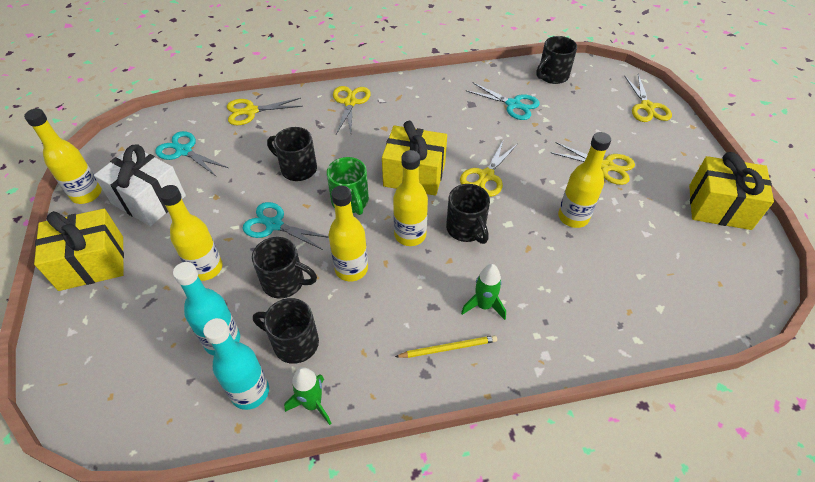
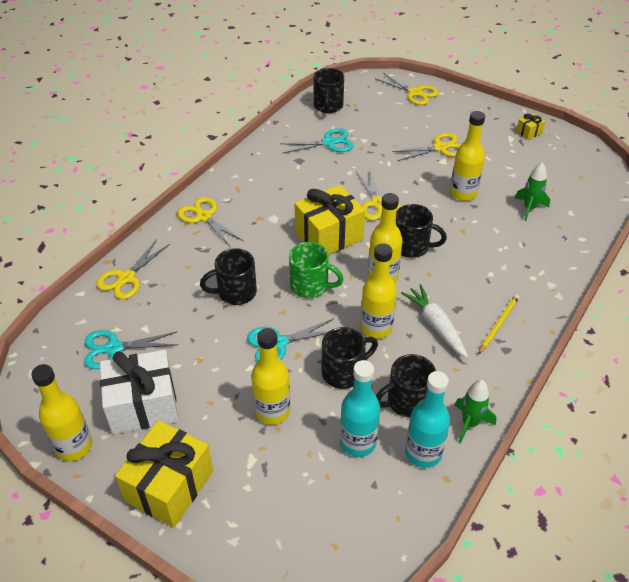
camera: 45 degrees left, 5 degrees down
(397, 305) = (435, 325): none -> white carrot
(484, 305) = (484, 284): green rocket -> green rocket (529, 208)
(719, 207) = (529, 132): yellow gift -> yellow gift, size x0.43

